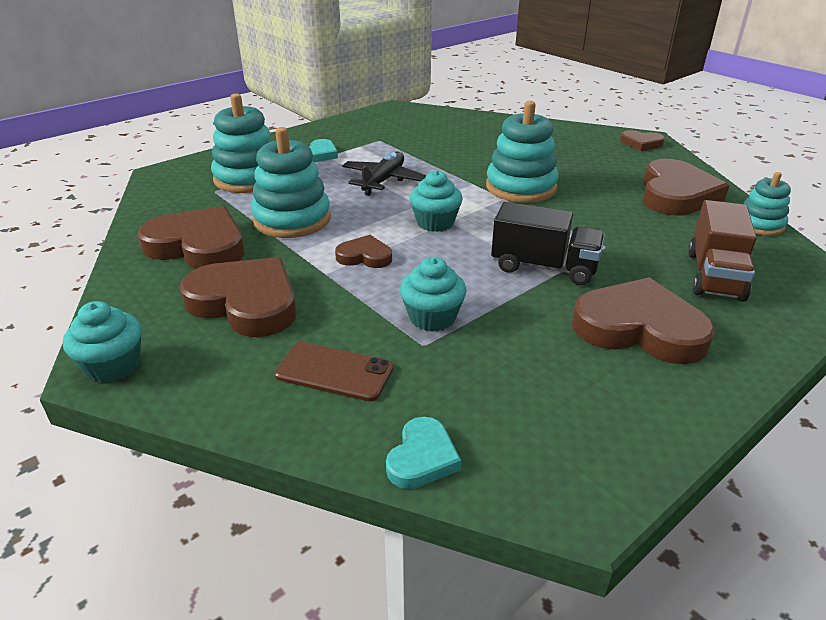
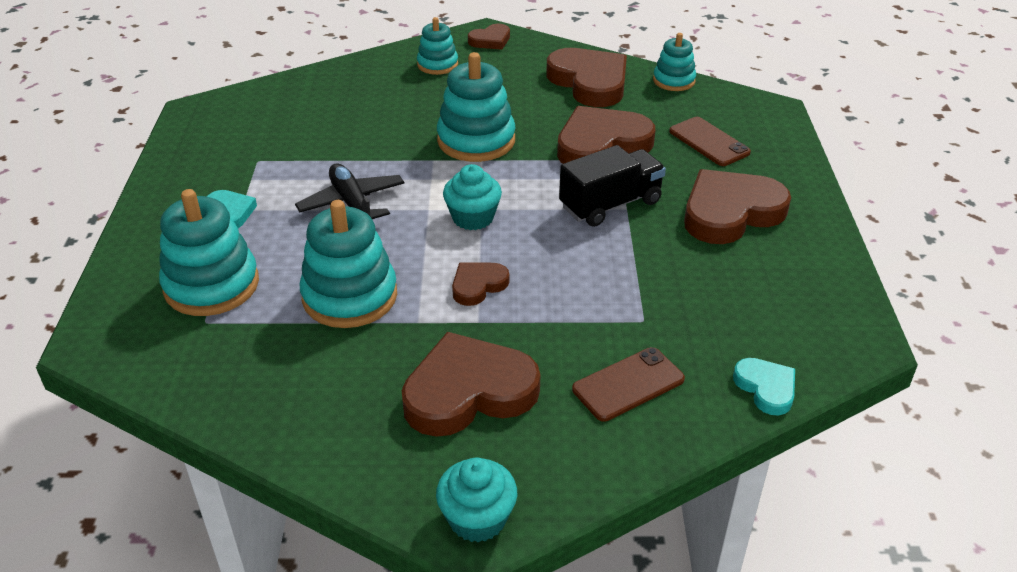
camera: 50 degrees left, 5 degrees up
(198, 246) = (318, 381): brown heart -> brown heart (601, 144)
(432, 317) = (613, 297): turquoise cupcake -> none
(576, 141) = (437, 64): none -> turquoise stacking toy
(714, 275) = (709, 142): brown truck -> brown phone

